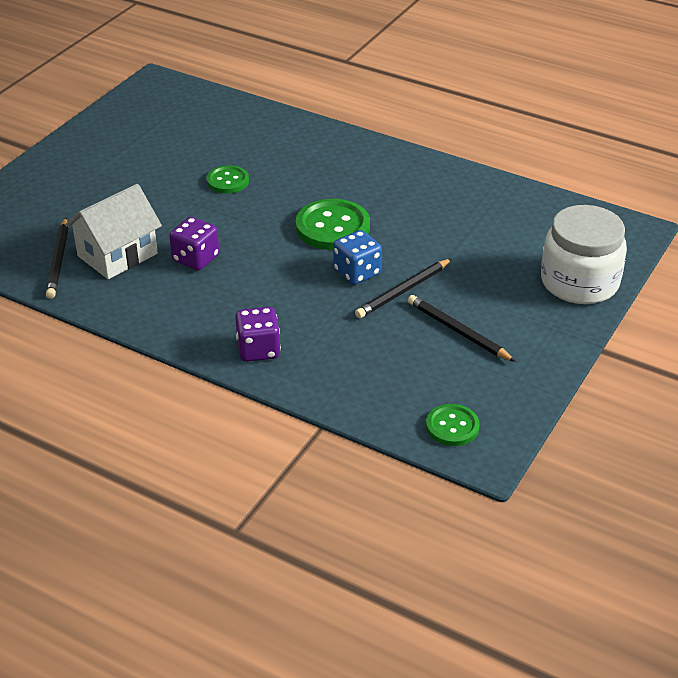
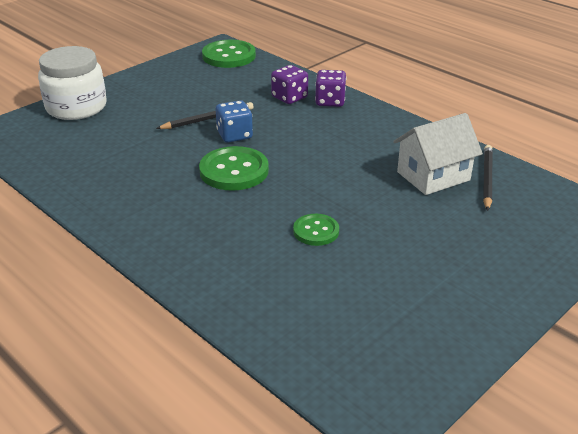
camera: 165 degrees left, 5 degrees down
(195, 258) = (363, 163): purple dice -> purple dice (289, 97)
(452, 426) = (229, 56): green button -> green button, size x1.68
(458, 331) = (188, 93): black pencil -> none

